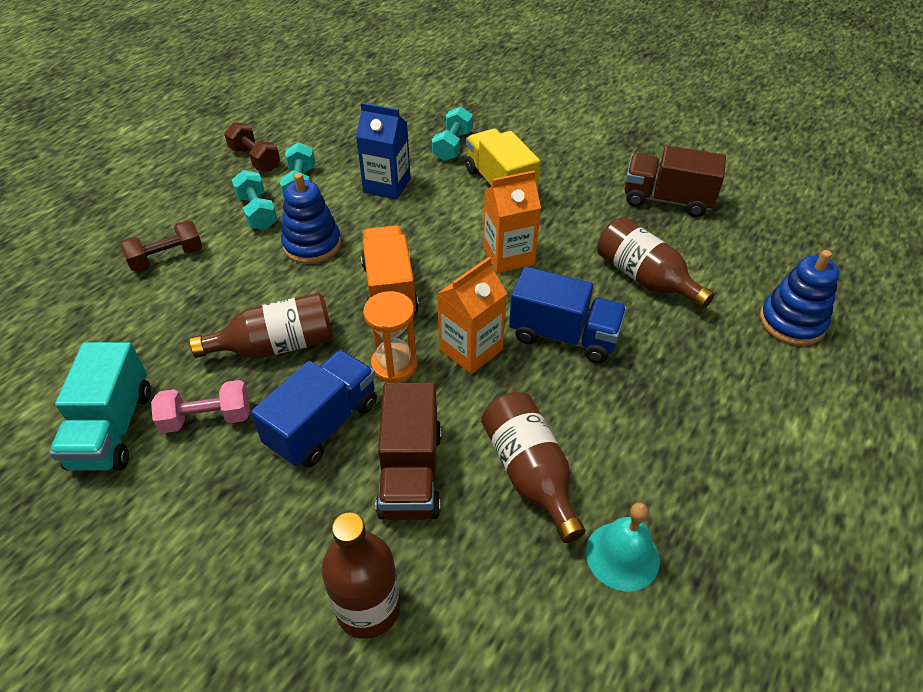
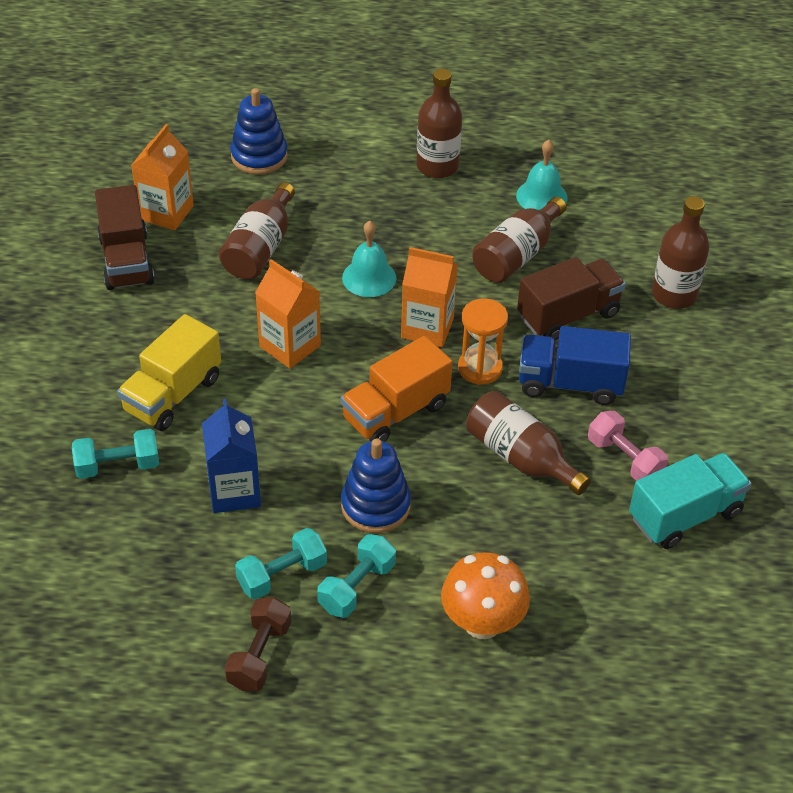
camera: 120 degrees left, 0 degrees up
(167, 258) = (482, 623): brown dumbbell -> orange mushroom
(564, 335) = (369, 277): blue truck -> turquoise bell
(722, 237) = (166, 213): none -> orange carton
(724, 470) = (437, 166): none -> brown bottle

